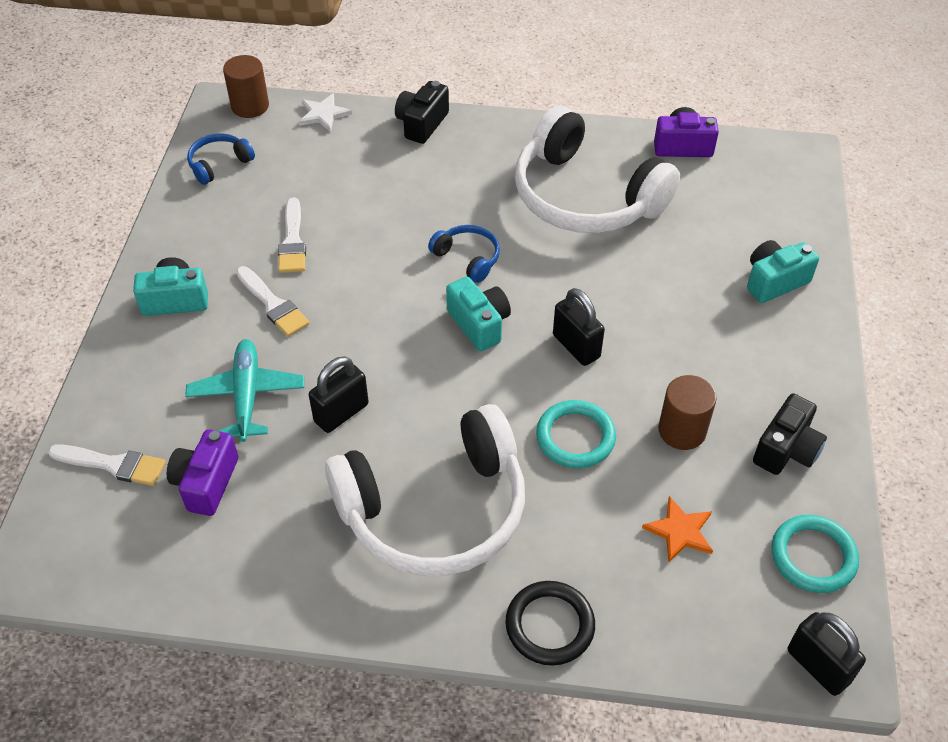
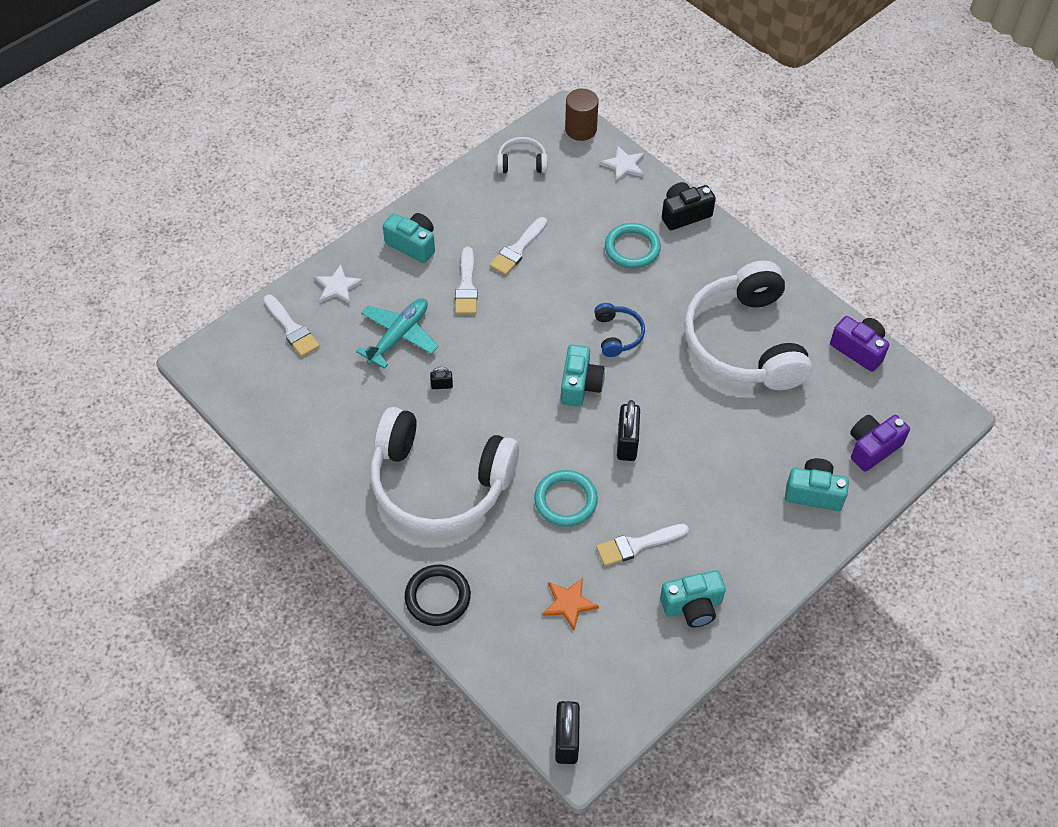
camera: 40 degrees right, 5 degrees up
(128, 389) = (337, 287): none -> white star
(206, 483) = (330, 375): purple camera -> purple camera (872, 448)
(219, 164) = (522, 163): blue headphones -> white headphones
(341, 413) = (442, 385): black padlock -> black padlock, size x0.50
(682, 430) = (637, 545): brown cylinder -> white brush
(786, 449) = (692, 606): black camera -> turquoise camera
(813, 556) = (635, 680): turquoise ring -> turquoise ring (632, 248)

